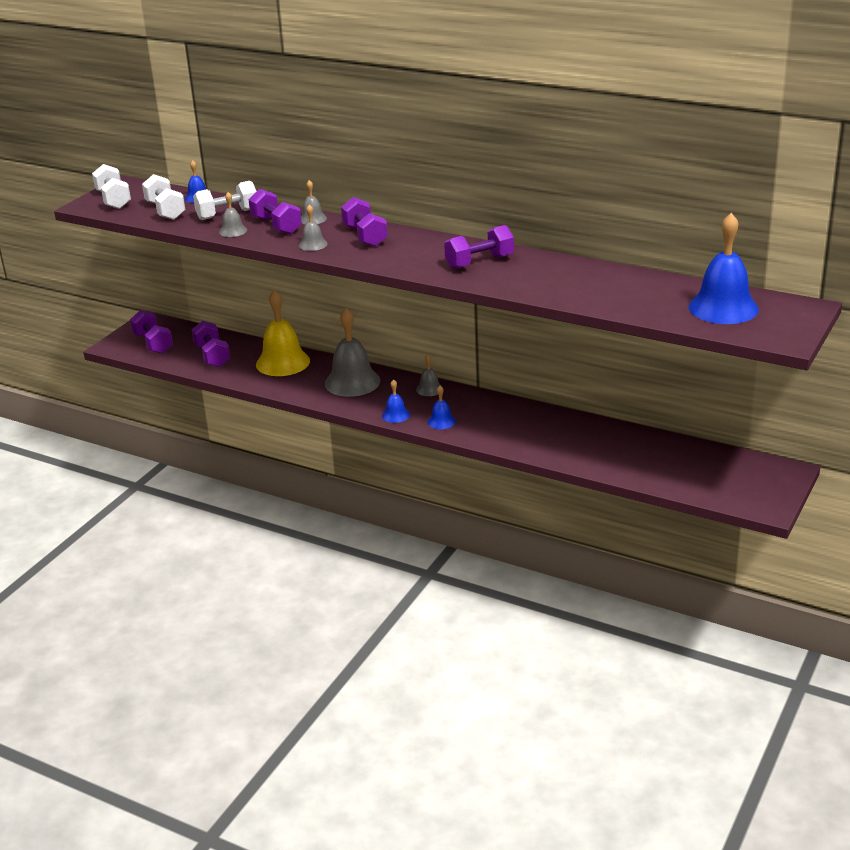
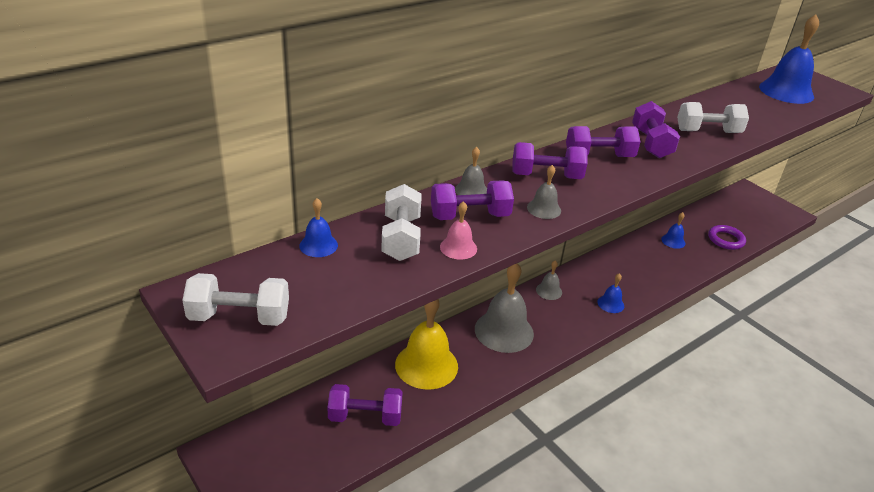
camera: 70 degrees left, 5 degrees up
(153, 343) = (284, 463): purple dumbbell -> purple dumbbell (599, 156)
(165, 211) = (336, 281): white dumbbell -> white dumbbell (708, 131)
(233, 231) = (458, 247): grey bell -> pink bell
(395, 415) = (584, 325): blue bell -> blue bell (673, 241)
(639, 468) = (726, 240): none -> purple ring

